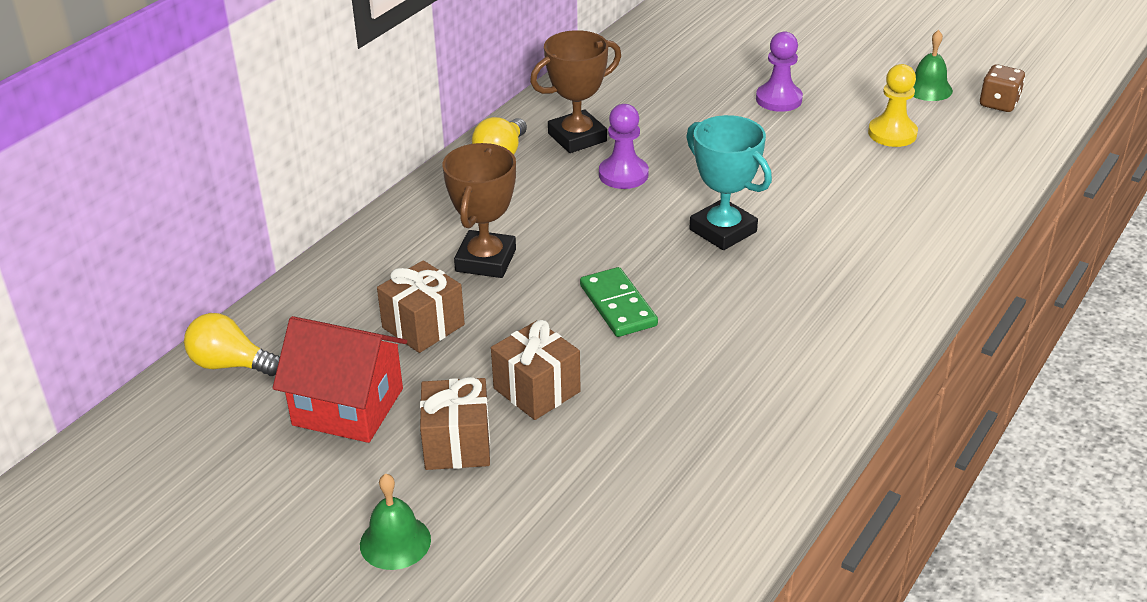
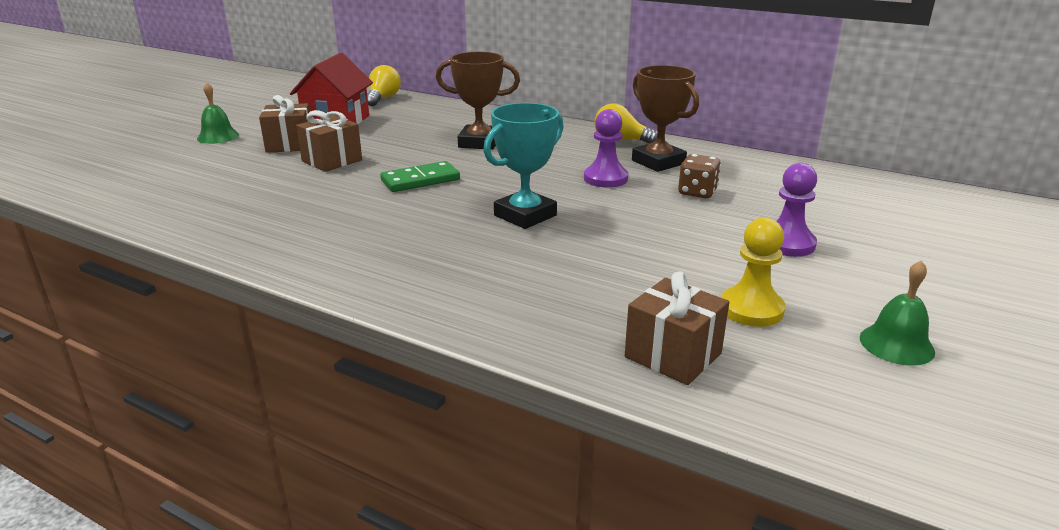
camera: 85 degrees right, 10 degrees down
(423, 326) = (408, 132): brown gift -> brown gift (673, 355)
(999, 104) = (900, 406): brown dice -> brown dice (697, 192)

